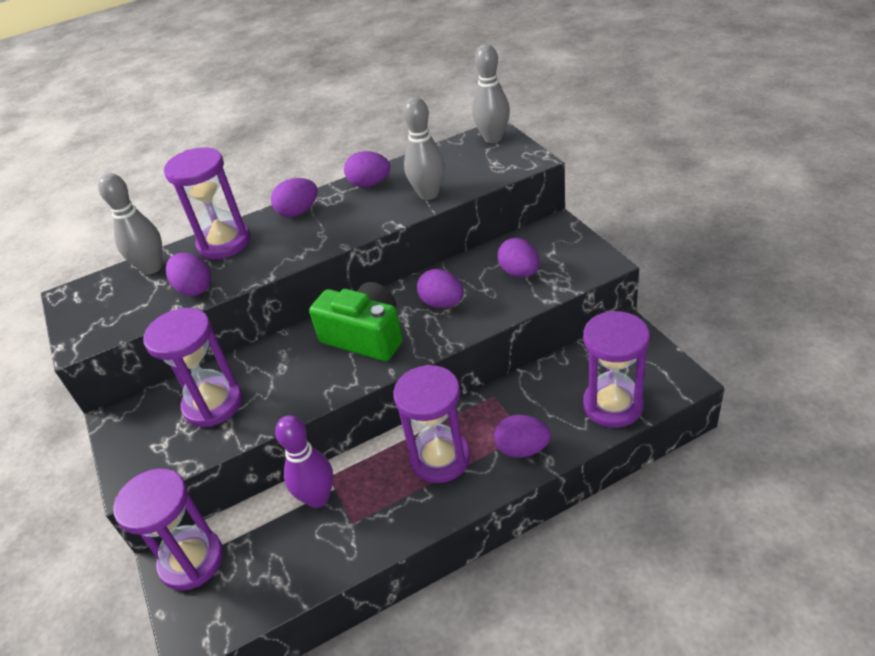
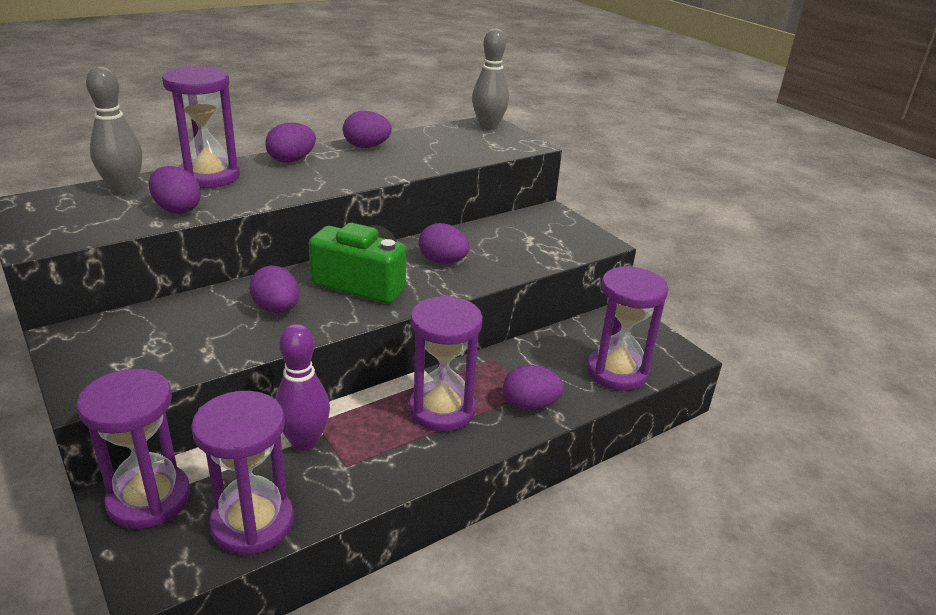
camera: 15 degrees left, 10 degrees down
(213, 404) = (189, 330): purple hourglass -> purple hourglass (252, 523)
(428, 194) = (430, 159): grey bowling pin -> none
(520, 273) = (519, 243): purple egg -> purple egg (277, 309)

